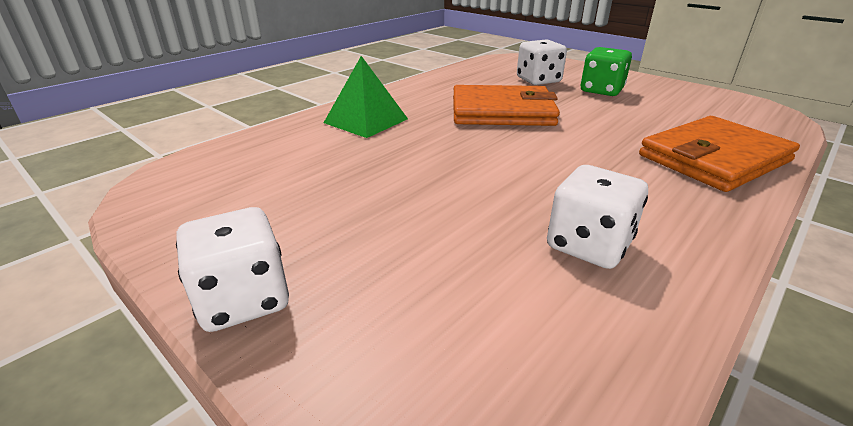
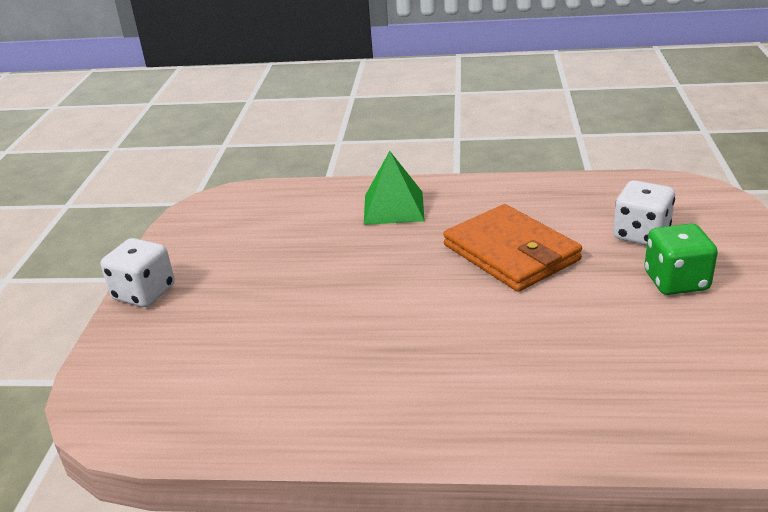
camera: 55 degrees right, 0 degrees up
(588, 245) = (312, 381): white dice -> none
(713, 158) = (567, 404): orange wallet -> none

